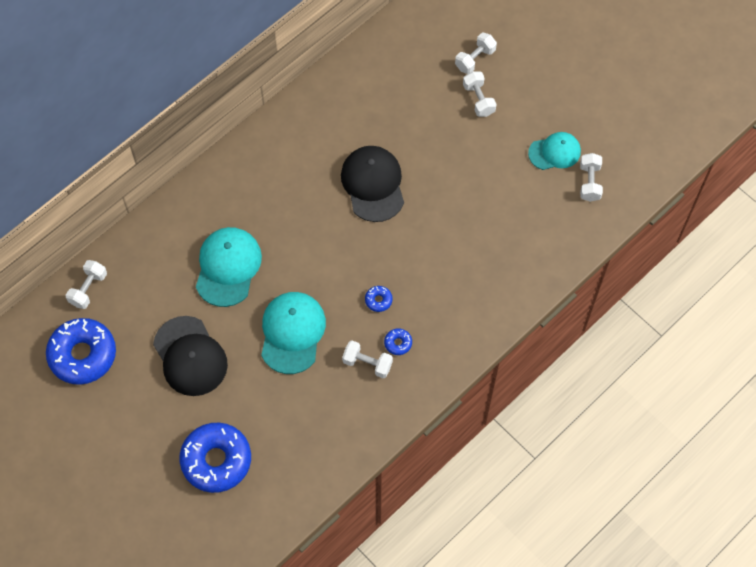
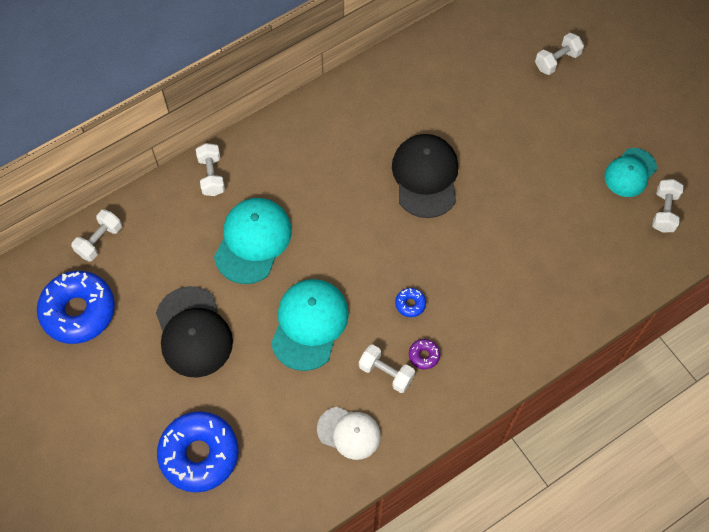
camera: 10 degrees right, 0 degrees up
(344, 420) = (349, 433): none -> white cap
(398, 343) = (424, 355): blue donut -> purple donut
(478, 100) = (554, 104): white dumbbell -> white dumbbell (211, 175)
(554, 152) = (630, 173): turquoise cap -> turquoise cap turned 135 degrees clockwise

